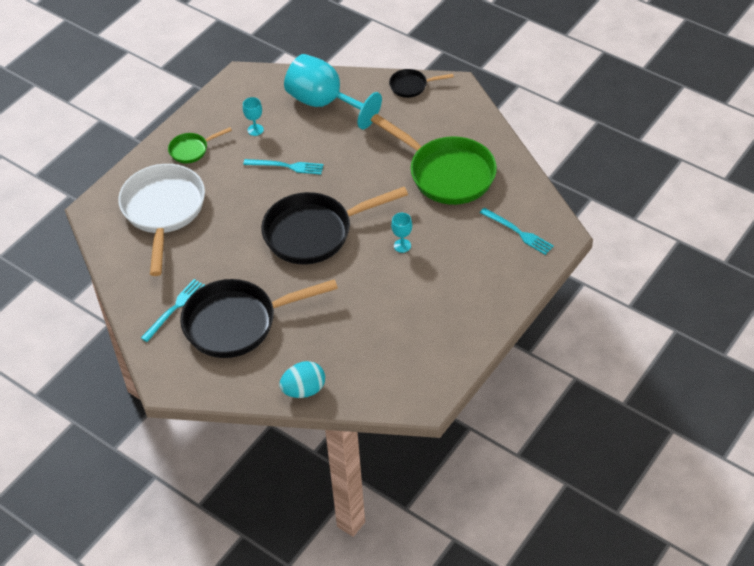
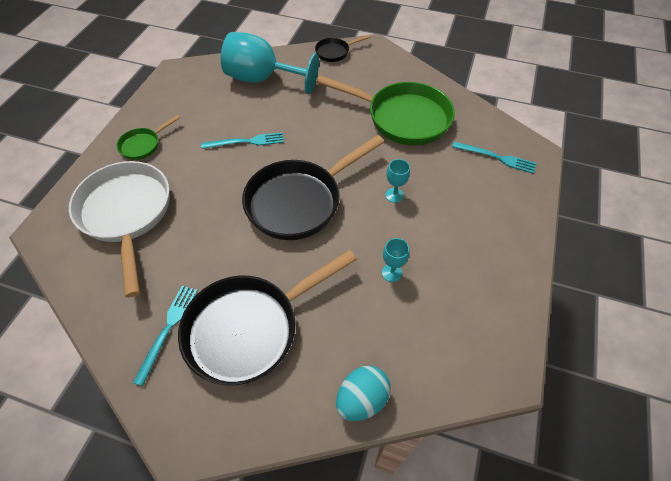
camera: 20 degrees left, 5 degrees up
(255, 130) = (203, 114): turquoise goblet -> turquoise goblet (391, 273)

